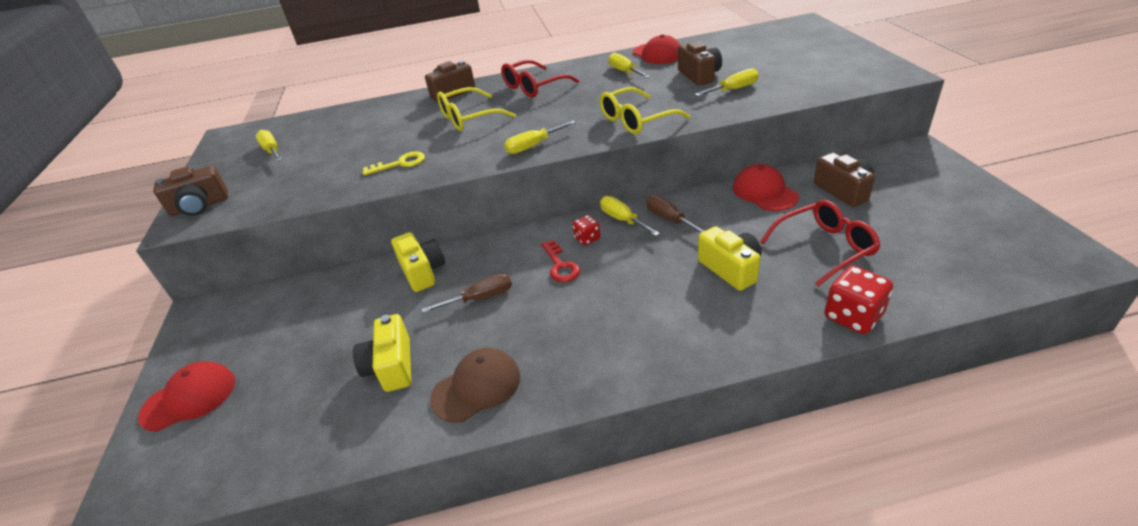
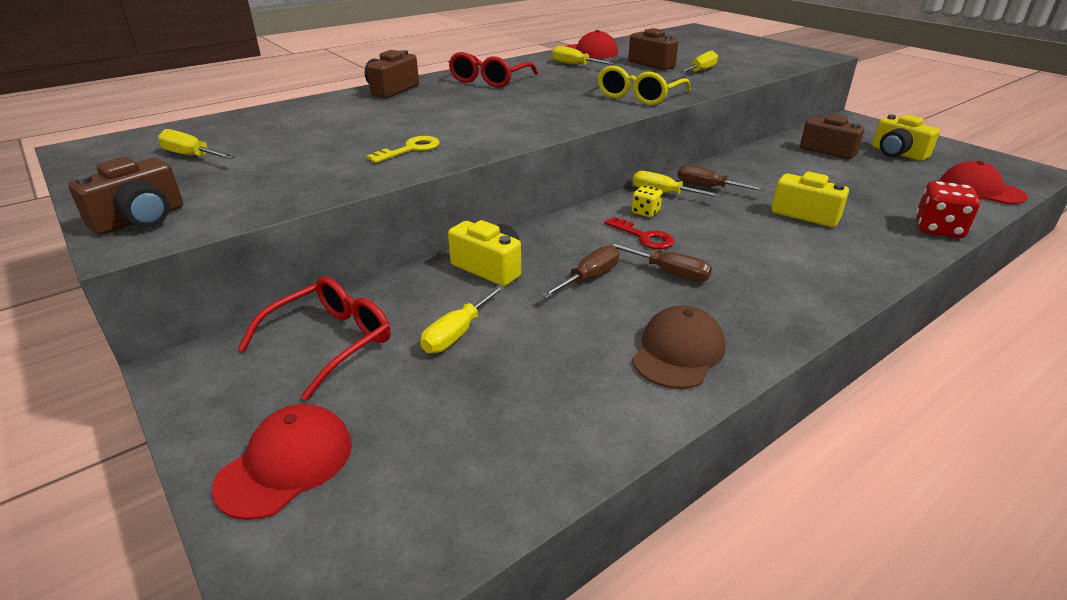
camera: 30 degrees left, 5 degrees down
(391, 366) = (555, 358): yellow camera -> yellow camera (897, 153)
(469, 118) = (446, 107): yellow glasses -> none
(533, 146) = (557, 122): yellow screwdriver -> yellow screwdriver (457, 333)
(544, 308) = (669, 272): none -> brown screwdriver
(587, 238) = (645, 212): red dice -> yellow dice
(764, 192) = (767, 158): red cap -> red cap (980, 190)
(824, 248) = (861, 189): red glasses -> red glasses (330, 342)

